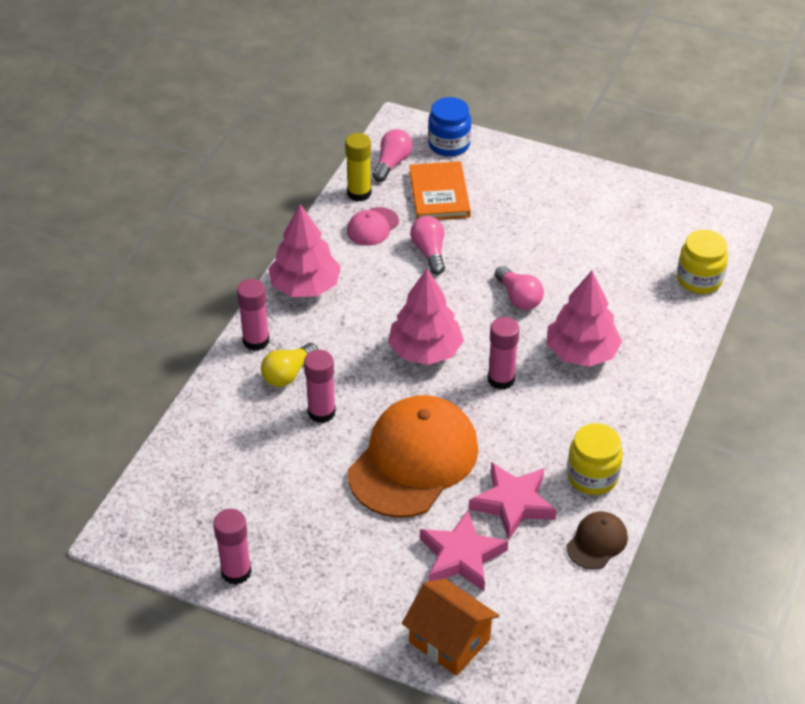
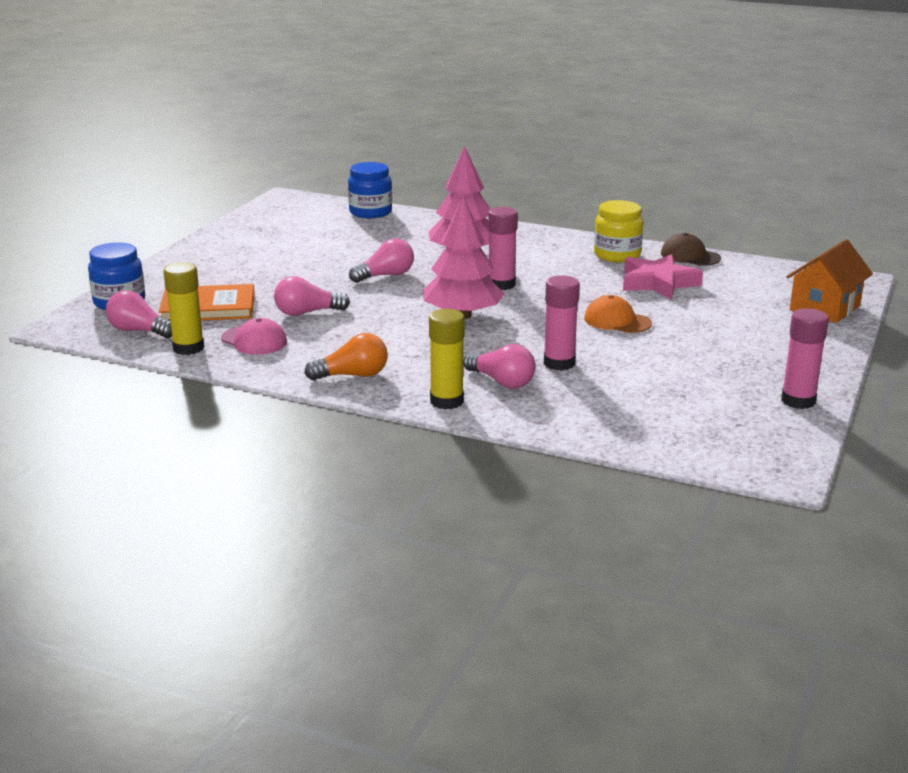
camera: 90 degrees left, 20 degrees down
(256, 341) = (446, 401): pink glue stick -> yellow glue stick
(288, 374) = (501, 382): yellow light bulb -> pink light bulb
(305, 286) = (352, 375): pink tree -> orange light bulb
(413, 460) = (617, 321): orange cap -> orange cap, size x0.45
(461, 556) = (728, 302): pink star -> none
(699, 280) = (370, 212): yellow jar -> blue jar

